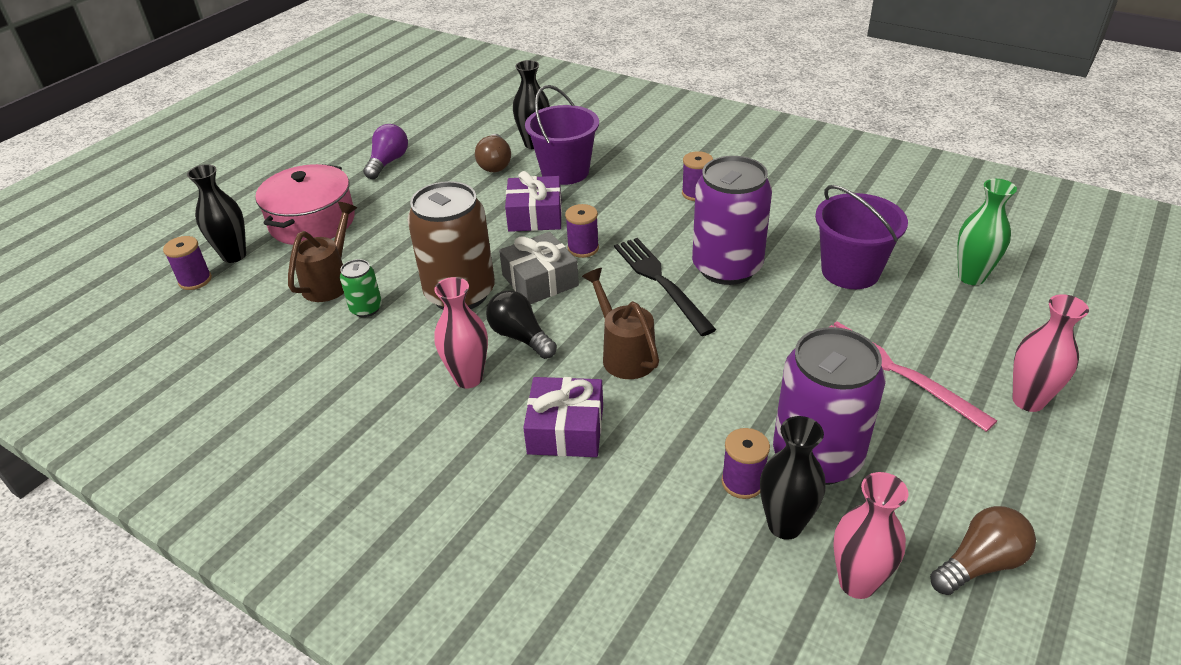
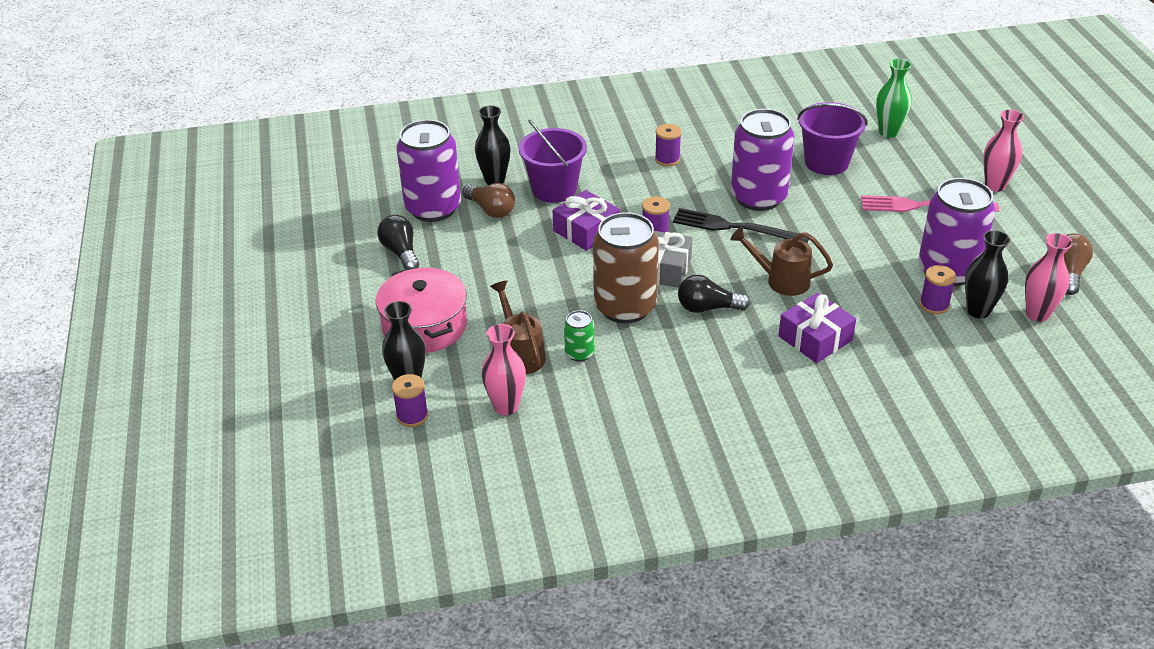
camera: 45 degrees left, 0 degrees up
(388, 162) = (401, 252): purple light bulb -> black light bulb
(460, 143) = (433, 208): none -> purple can
(468, 378) = (718, 349): pink vase -> pink vase (506, 406)

